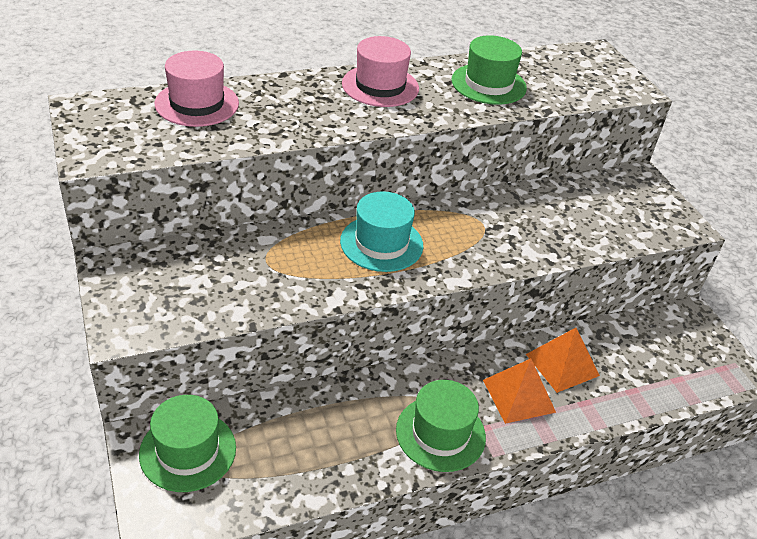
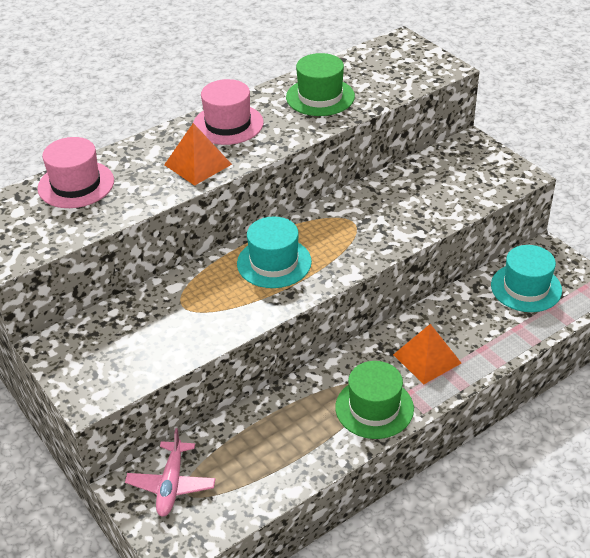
camera: 10 degrees left, 0 degrees up
(188, 451) = (171, 484): green hat -> pink plane
(562, 365) = (454, 322): orange pyramid -> orange pyramid (198, 164)
(656, 350) = (526, 288): none -> turquoise hat

